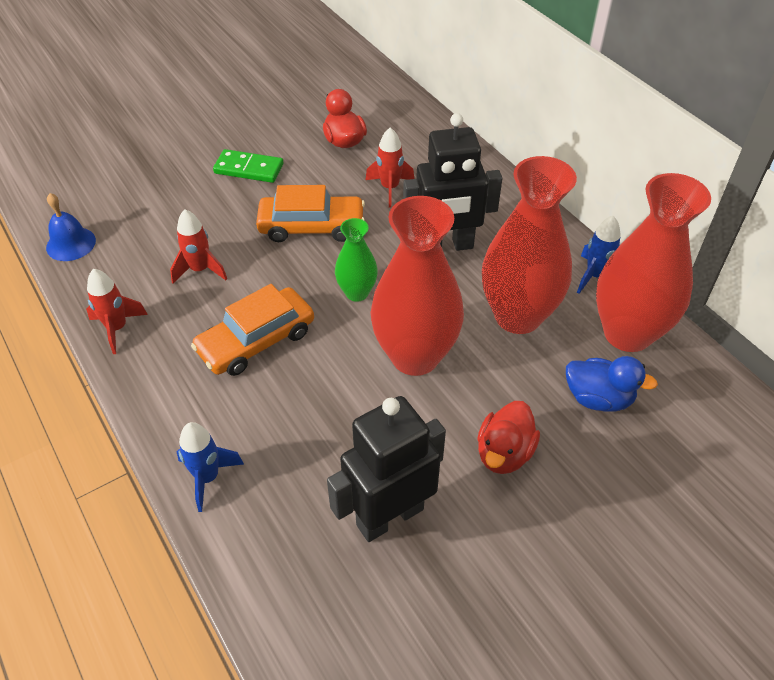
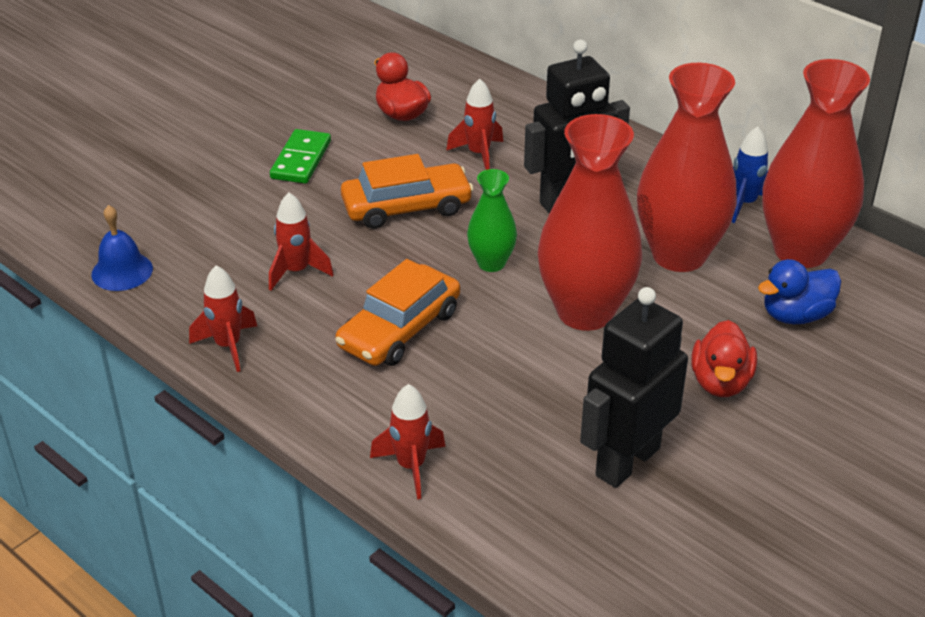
camera: 15 degrees left, 10 degrees down
(207, 477) = (411, 466): blue rocket -> red rocket
(249, 169) = (301, 160): green domino -> green domino turned 75 degrees counterclockwise
(598, 398) = (795, 315): blue duck -> blue duck turned 150 degrees clockwise

